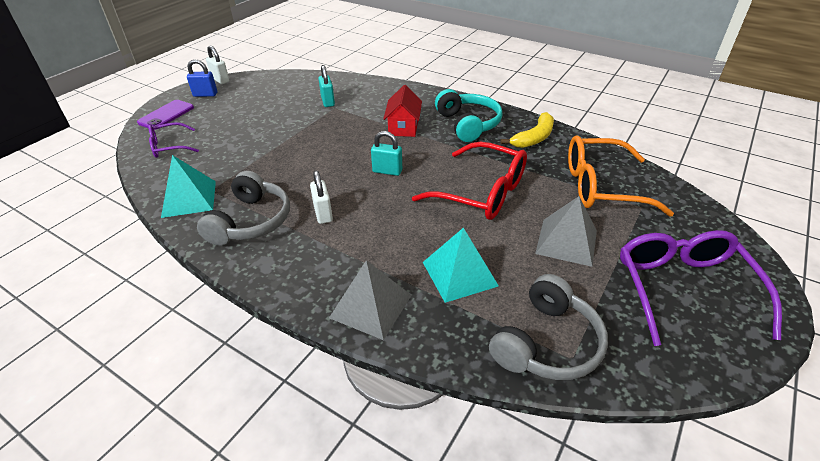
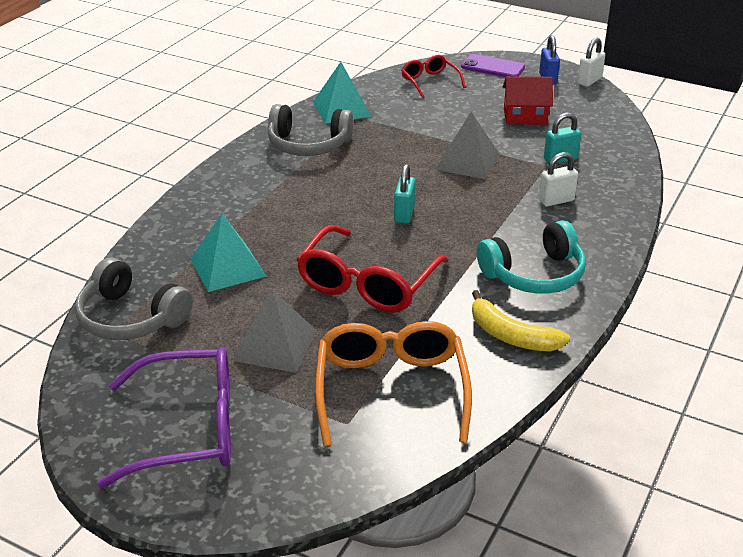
camera: 85 degrees right, 5 degrees down
(169, 146) = (429, 81): purple glasses -> red glasses
(323, 214) = (321, 181): white padlock -> white padlock (556, 200)
(370, 306) = (190, 219): grey pyramid -> grey pyramid (467, 161)
(403, 127) = (510, 220): red house -> red house (525, 117)

